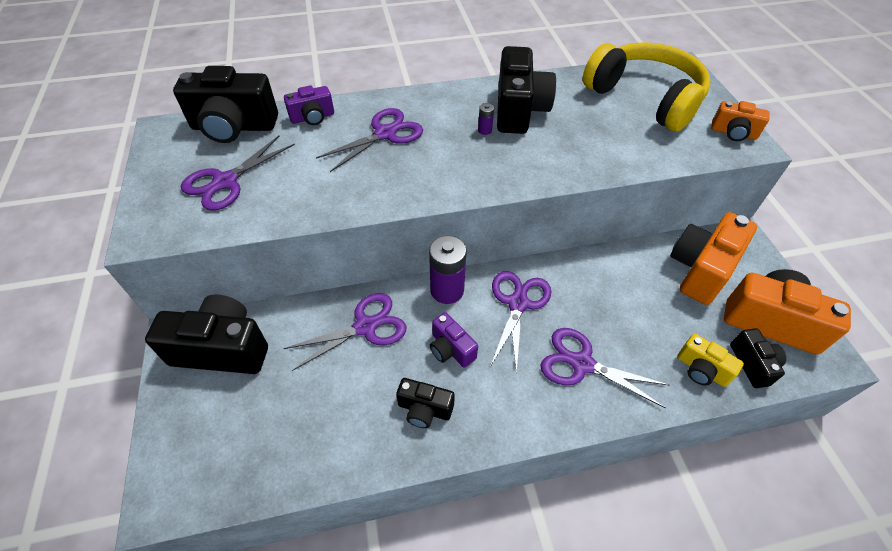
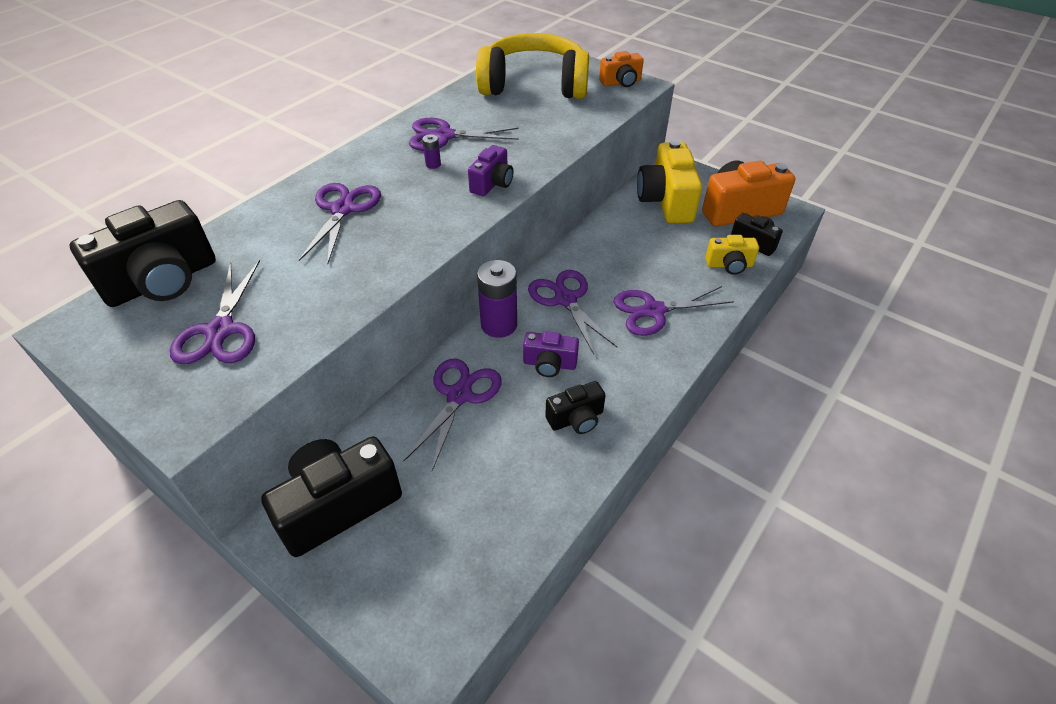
camera: 40 degrees left, 5 degrees down
(312, 117) = (247, 231): purple camera -> purple camera (492, 183)
(519, 110) = (444, 136): black camera -> purple scissors
(700, 269) = (666, 201): orange camera -> yellow camera

